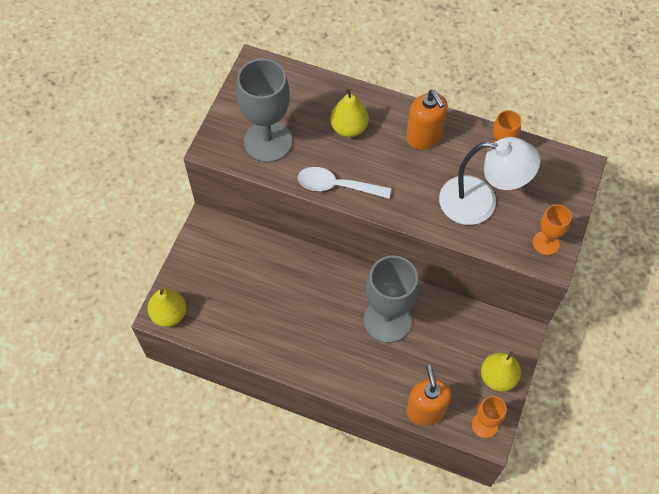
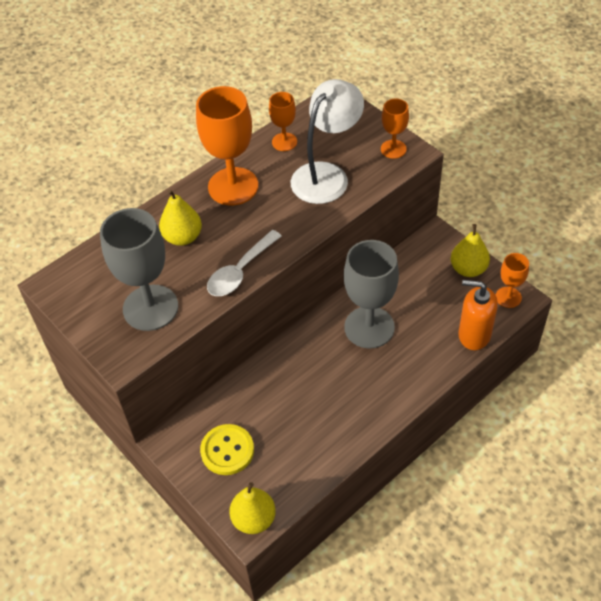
camera: 60 degrees left, 10 degrees down
(217, 268) = (227, 450): none -> yellow button
(424, 137) = (233, 186): orange soap dispenser -> orange goblet

